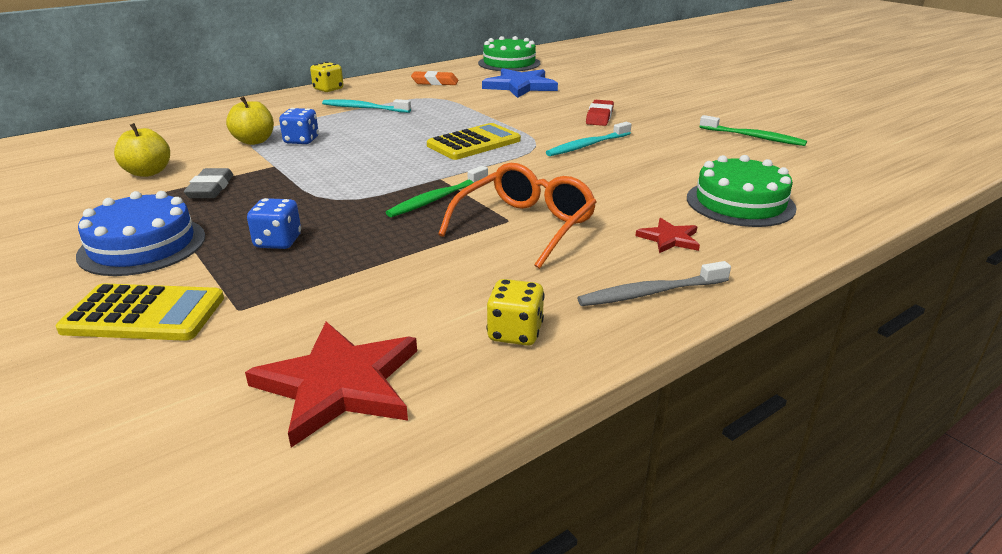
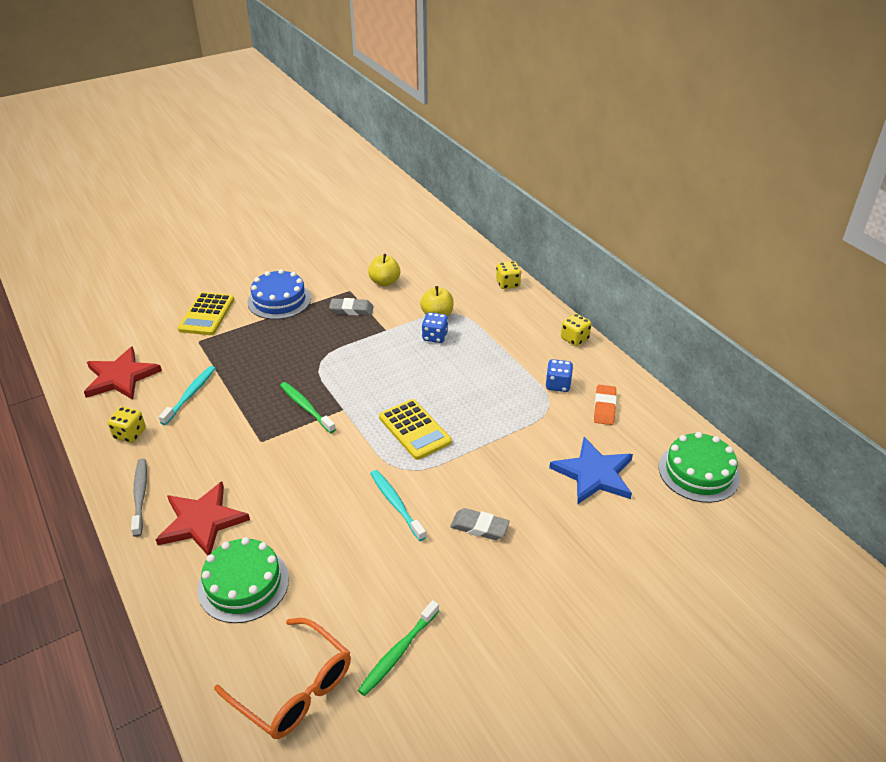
camera: 95 degrees right, 10 degrees up
(206, 112) = (507, 284): none -> yellow dice
(278, 242) = (266, 345): blue dice -> blue dice (558, 385)
(364, 108) = (515, 363): turquoise toothbrush -> turquoise toothbrush (190, 395)
(524, 226) = (248, 448): orange glasses -> orange glasses (293, 688)
(599, 117) = (479, 527): red eraser -> grey eraser
(669, 238) = (202, 521): red star -> red star, size x1.94

